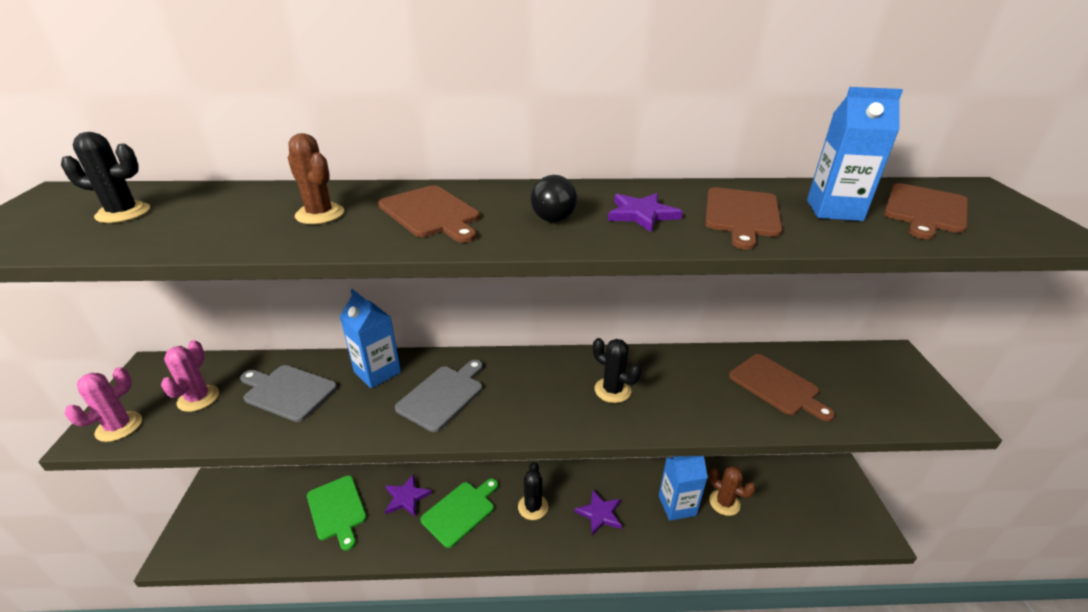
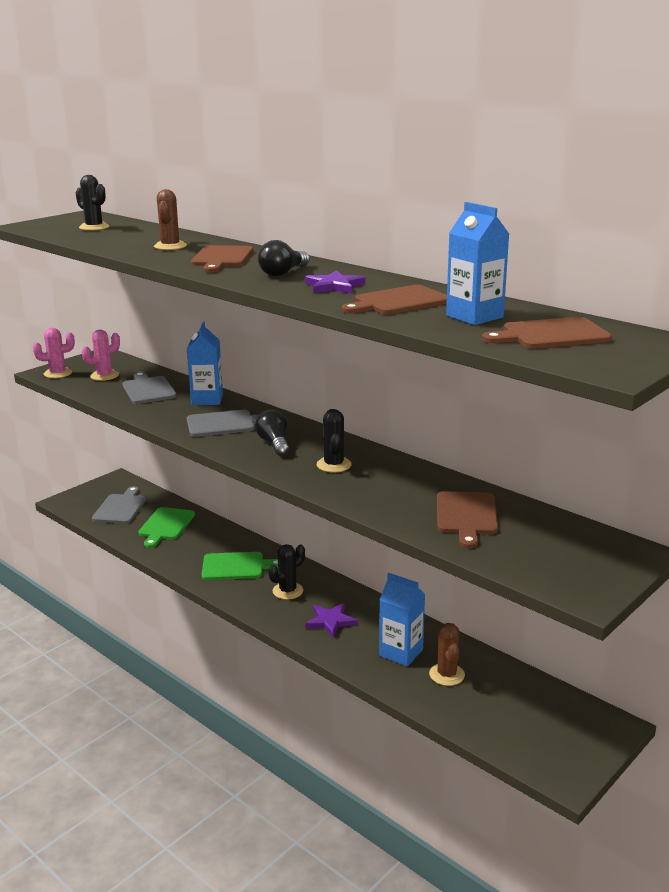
camera: 45 degrees right, 10 degrees down
(260, 519) = (120, 508): none -> grey cutting board
(406, 497) = (213, 541): purple star -> none
(527, 394) = (274, 444): none -> black light bulb

